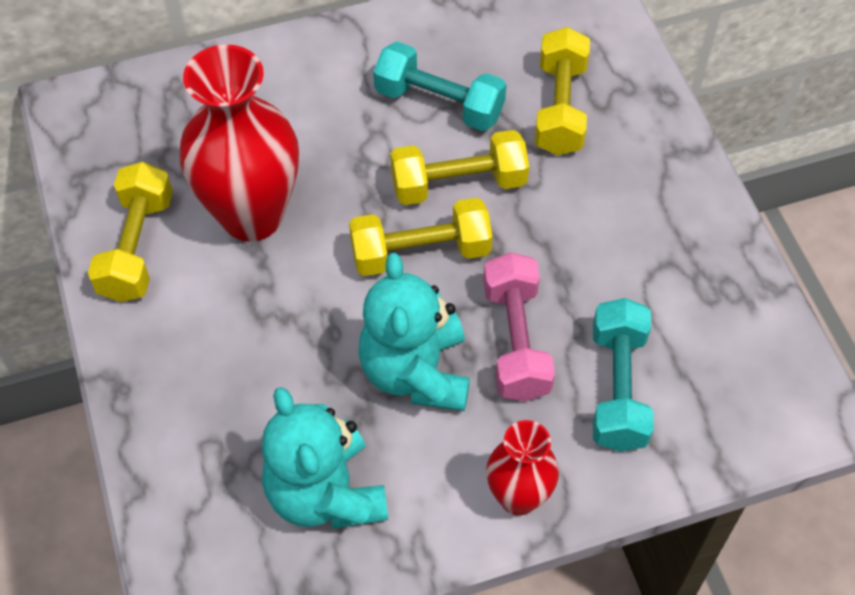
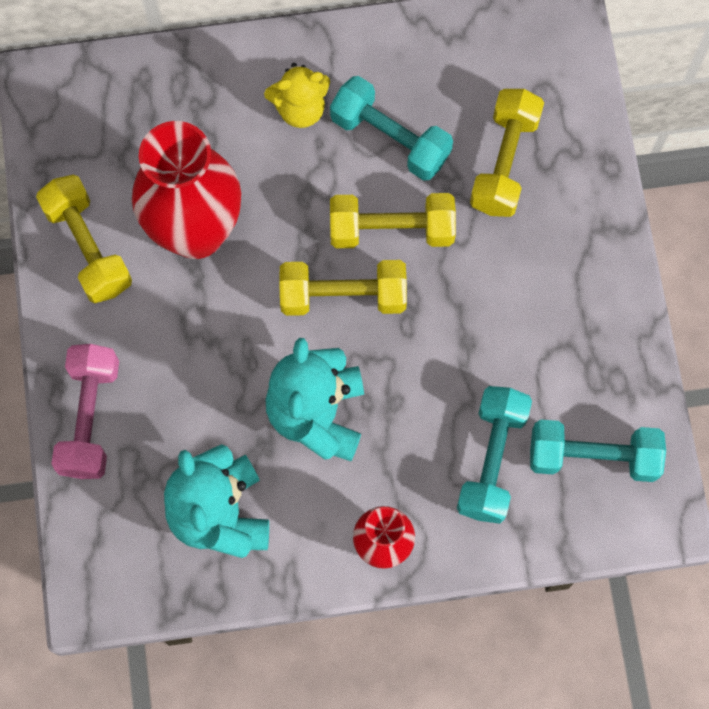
camera: 10 degrees right, 15 degrees up
(137, 247) = (88, 247): yellow dumbbell -> yellow dumbbell turned 45 degrees counterclockwise
(341, 90) = (300, 109): none -> yellow teddy bear
(516, 341) = (411, 399): pink dumbbell -> pink dumbbell (90, 418)
(726, 367) = (593, 456): none -> turquoise dumbbell

